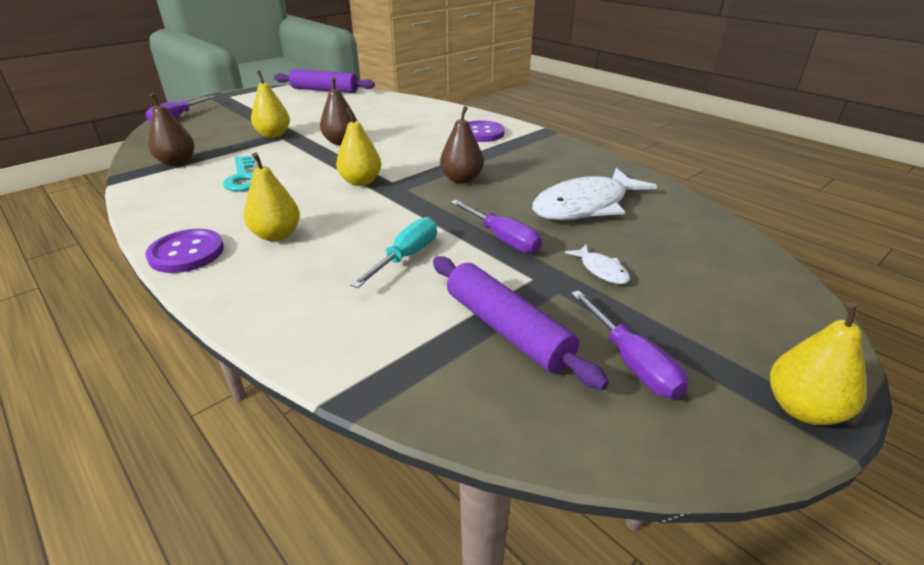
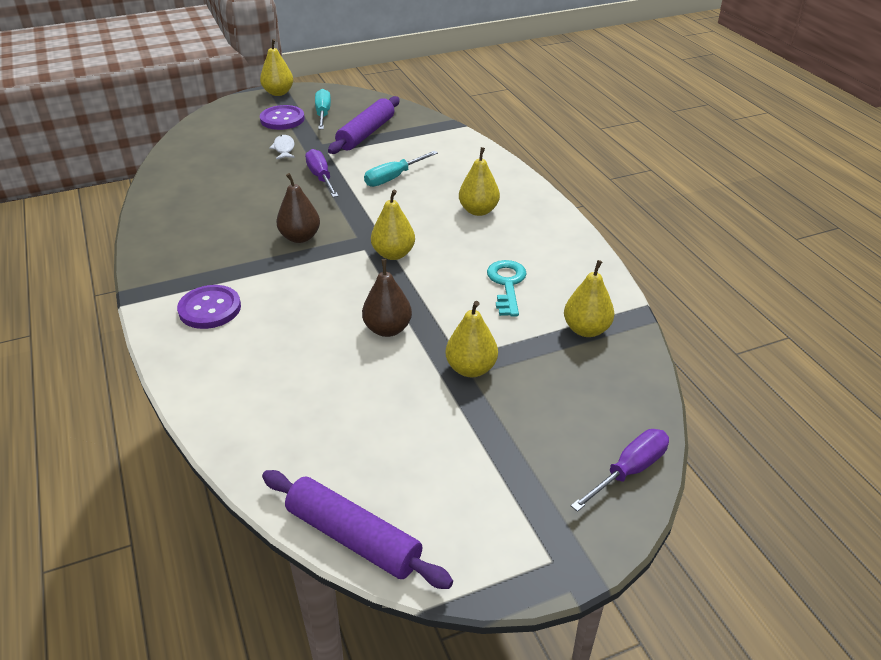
camera: 160 degrees left, 5 degrees up
(177, 162) = (586, 330): brown pear -> yellow pear
(186, 253) = (543, 208): purple button -> purple button (282, 119)
(507, 329) = (366, 133): purple rolling pin -> purple rolling pin turned 45 degrees clockwise
(585, 206) = (232, 190): white fish -> none
(632, 362) = (323, 114): purple screwdriver -> turquoise screwdriver

